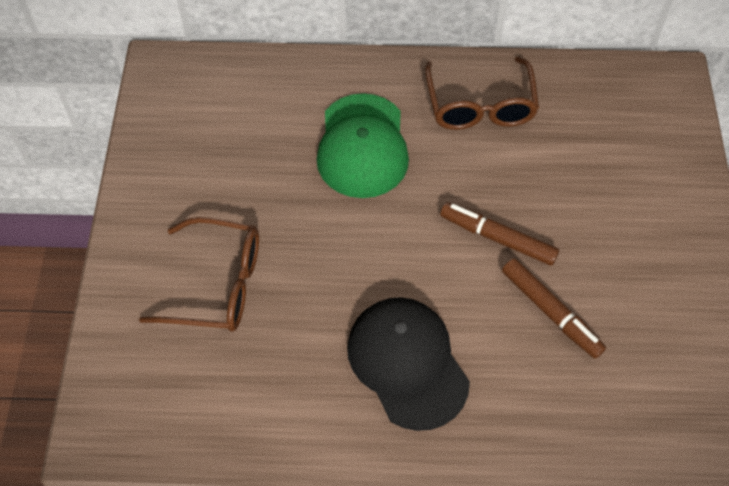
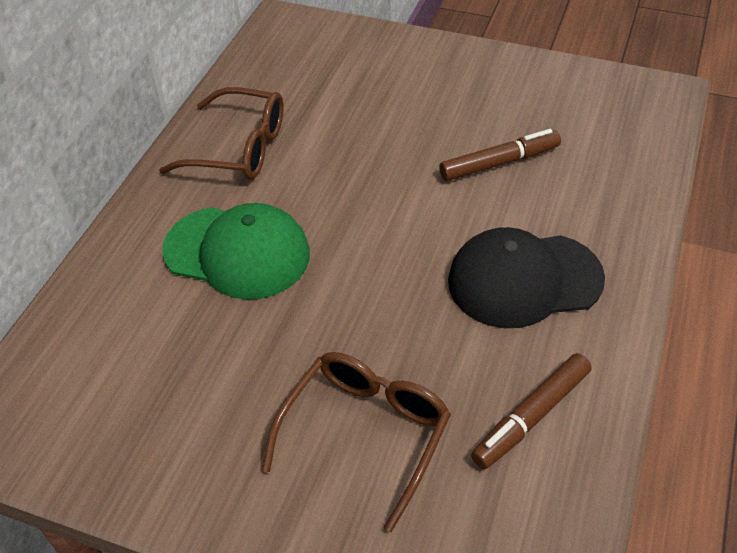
camera: 70 degrees left, 10 degrees down
(498, 238) = (404, 177): brown marker -> brown marker (532, 416)

